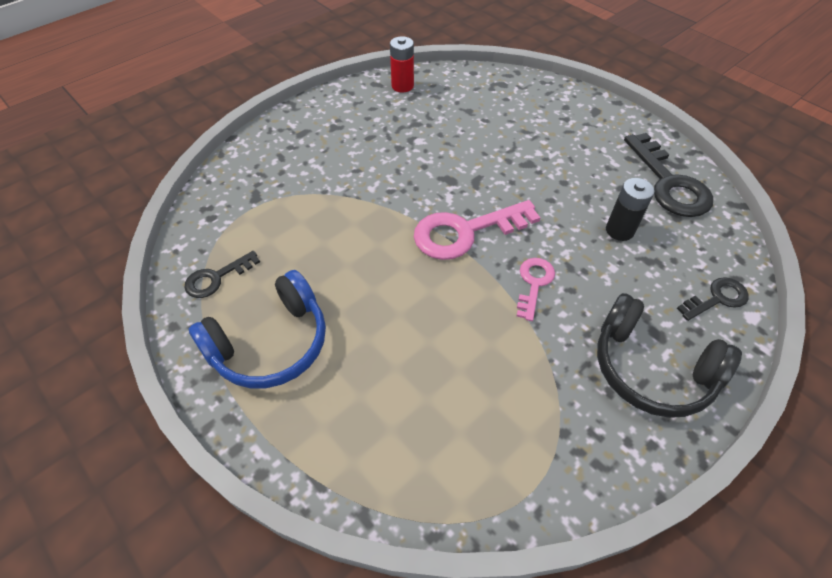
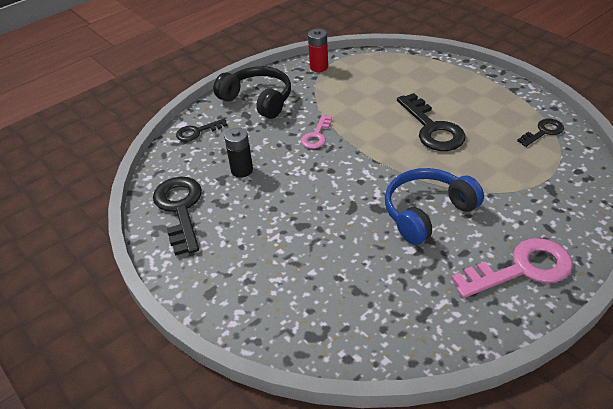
camera: 175 degrees left, 10 degrees down
(270, 344) = (485, 102): blue headphones -> blue headphones (427, 212)
(367, 290) = (432, 128): none -> black key
(402, 86) = (441, 330): red battery -> red battery (319, 67)
(465, 232) = (363, 166): pink key -> pink key (521, 269)

